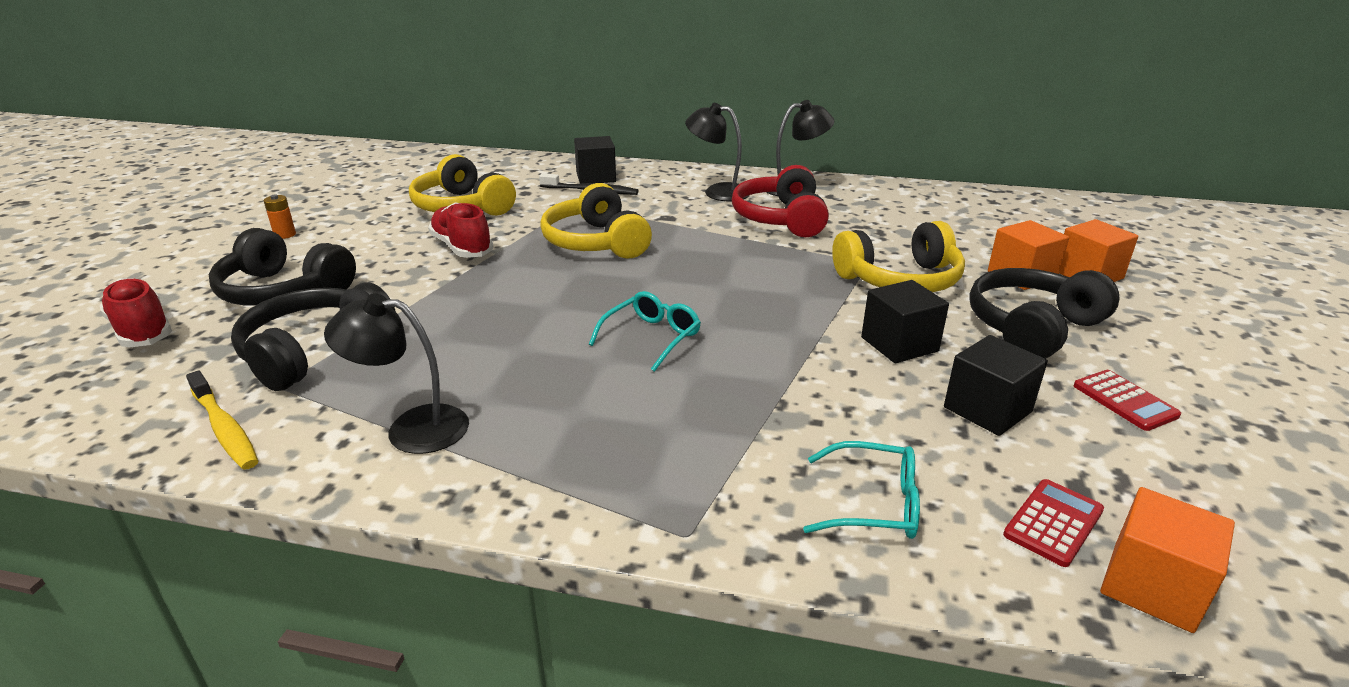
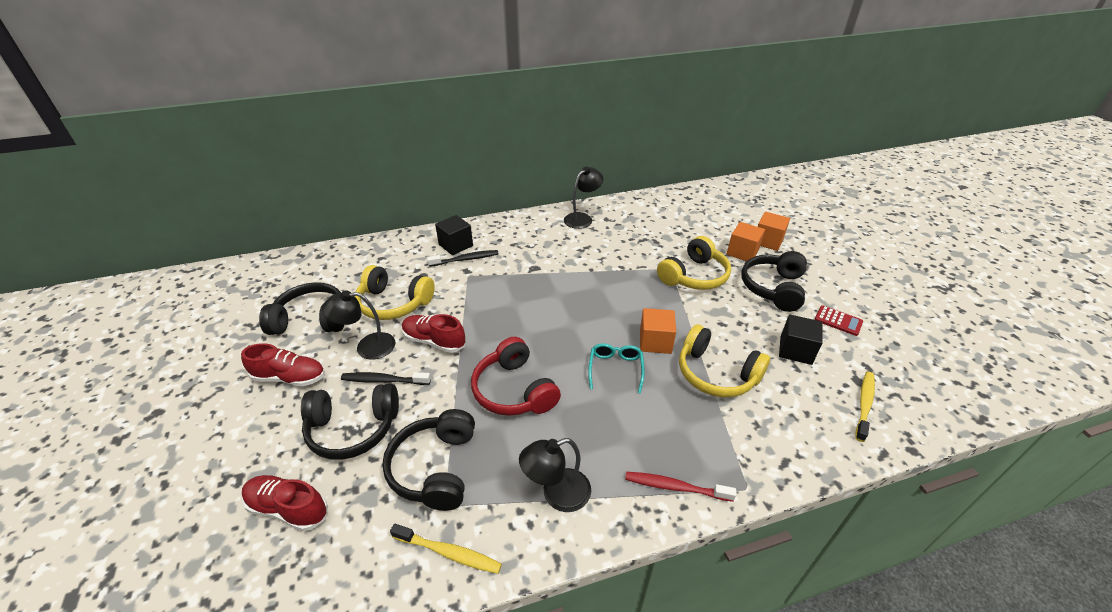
camera: 30 degrees left, 10 degrees up
(285, 235) = (290, 377): orange battery -> red shoe
(365, 198) = (311, 320): none -> black headphones
(366, 263) = (384, 380): none -> black toothbrush
(576, 487) = (675, 487): none -> red toothbrush
(596, 242) = (513, 305): yellow headphones -> yellow headphones (716, 373)
(717, 192) = (543, 235): black lamp -> black lamp (367, 347)
(781, 219) = (597, 247): red headphones -> red headphones (514, 390)
(874, 504) = (799, 429): turquoise glasses -> none
(899, 344) = (730, 323): black cube -> none
(1053, 522) = (864, 404): red calculator -> yellow toothbrush
(1152, 586) = (914, 420): orange cube -> orange cube (655, 342)

